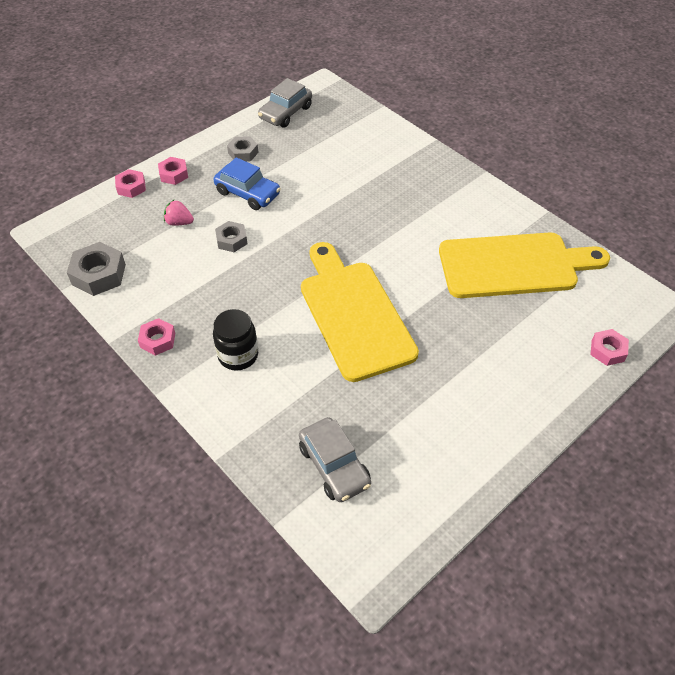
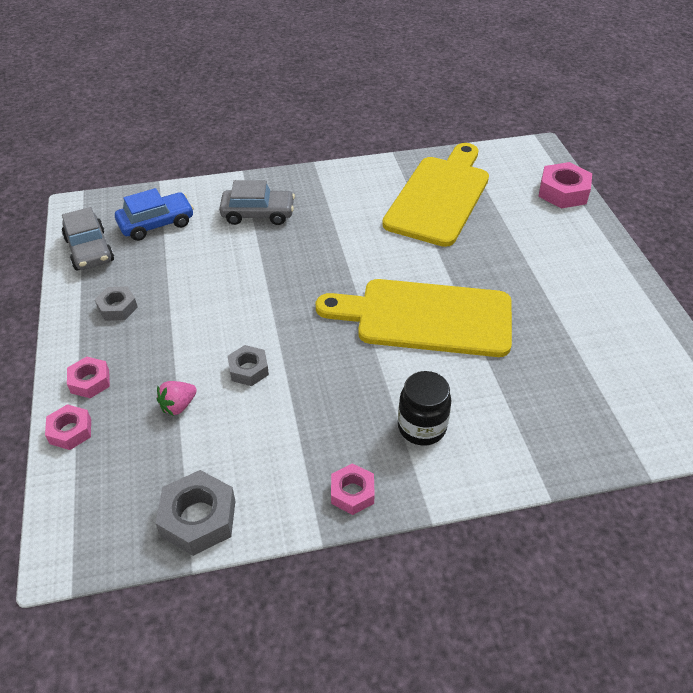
camera: 60 degrees left, 5 degrees down
(248, 193) = (187, 329): blue car -> blue car (156, 224)
(334, 465) = (601, 406): grey car -> grey car (258, 214)
(607, 351) = (563, 192): pink nut -> pink nut, size x1.60

